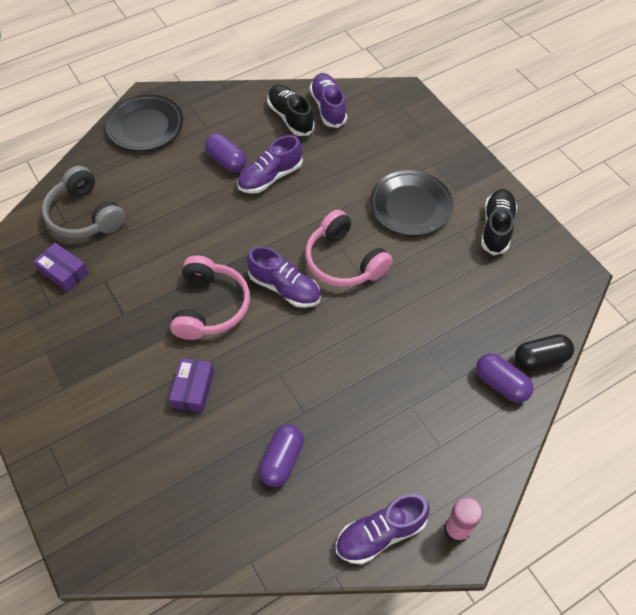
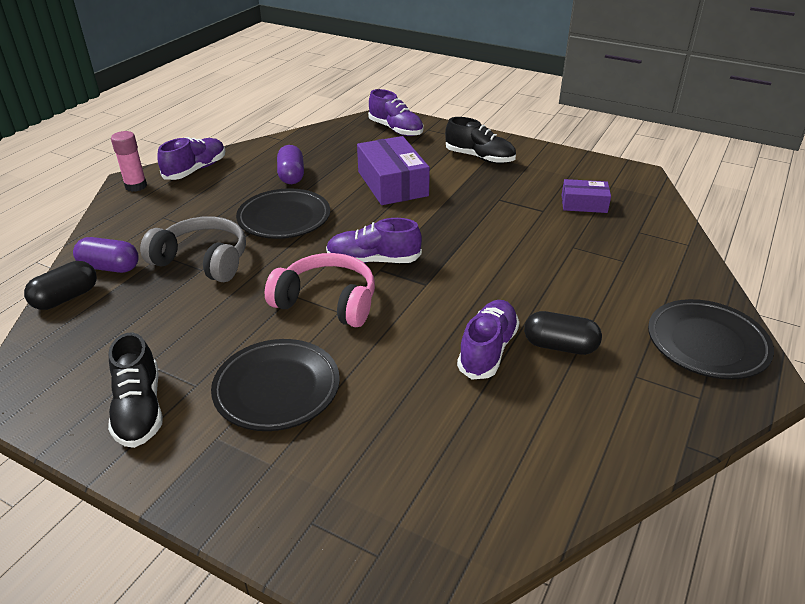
camera: 150 degrees right, 20 degrees down
(85, 215) = (630, 242): grey headphones -> grey headphones (203, 260)
(193, 389) = (392, 183): purple box -> purple box, size x1.76
(210, 306) = (430, 226): pink headphones -> none
(226, 161) = (560, 346): purple capsule -> black capsule
(290, 117) = (543, 443): black shoe -> black shoe (479, 158)
(326, 382) = (284, 219): none -> black plate
(328, 107) = (503, 489): purple shoe -> purple shoe (396, 129)

